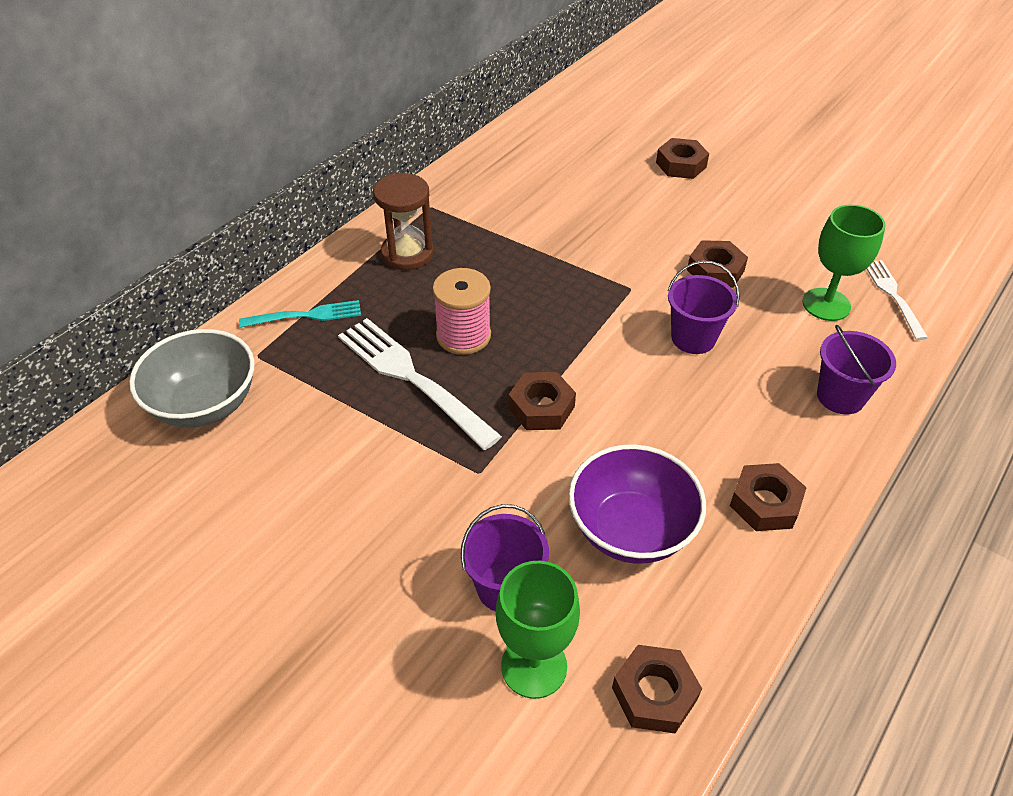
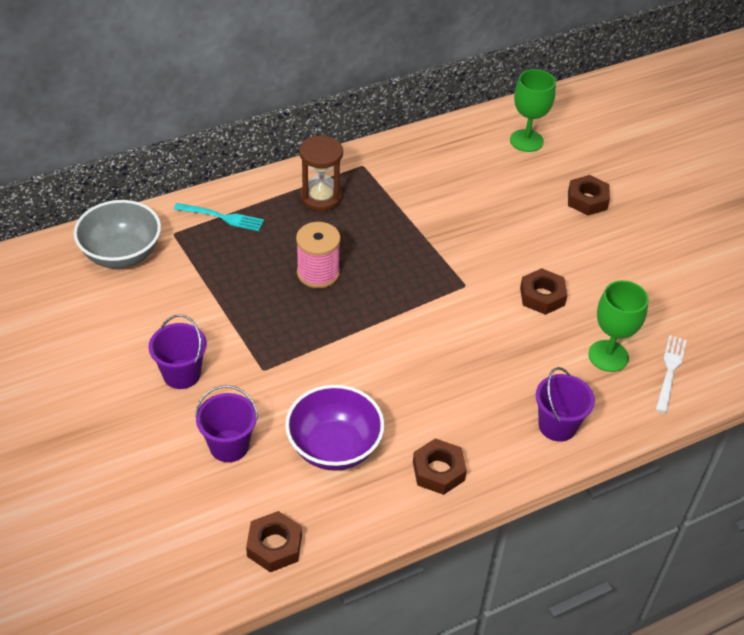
camera: 25 degrees right, 0 degrees up
(412, 378) = (263, 289): white fork -> none
(534, 666) = (214, 498): green goblet -> green goblet (526, 141)
(541, 407) = (335, 344): brown nut -> none
(693, 338) = (482, 340): purple bucket -> purple bucket (182, 374)

